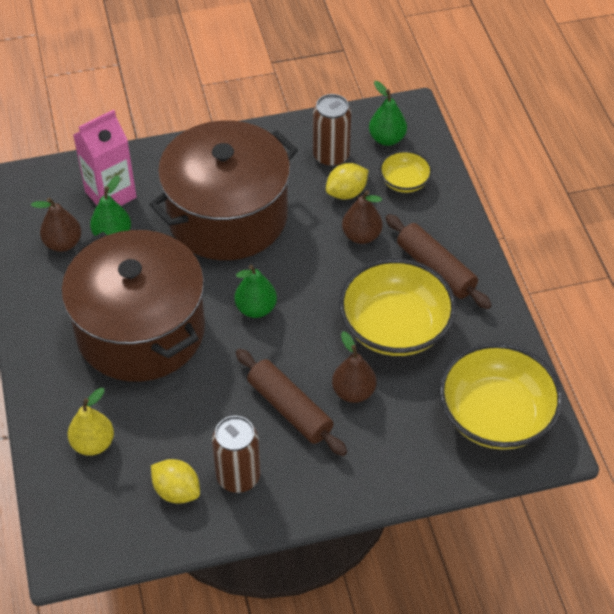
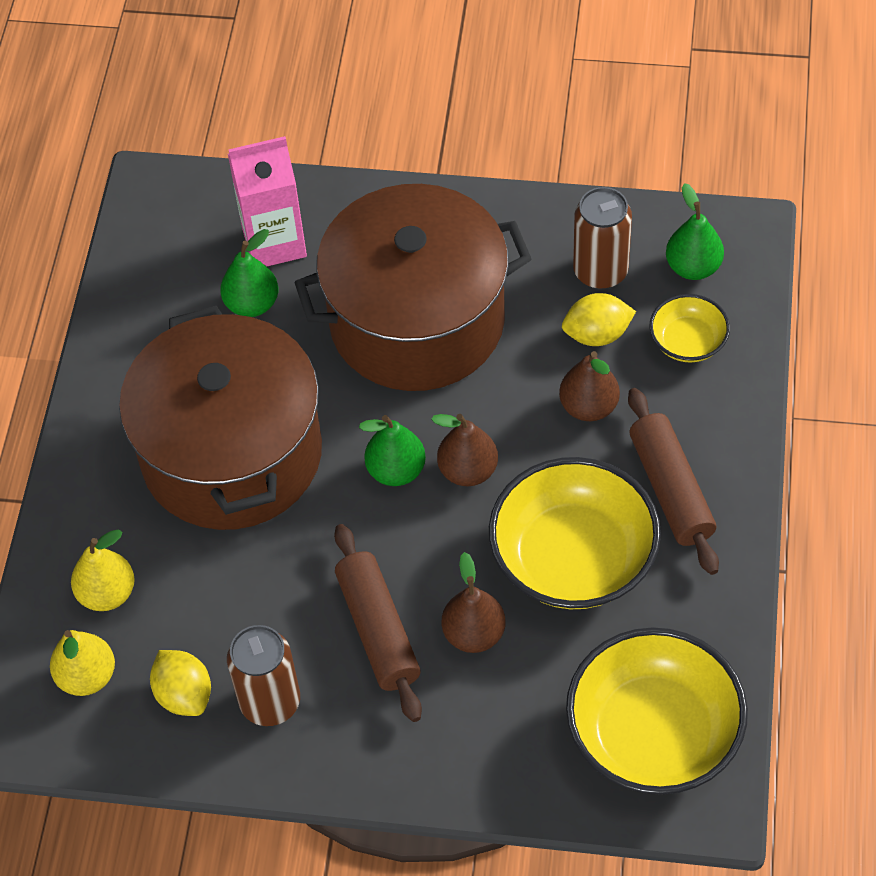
camera: 25 degrees right, 5 degrees up
(63, 243) = (183, 296): brown pear -> brown pear (468, 470)
(103, 501) = (87, 676): none -> yellow pear

